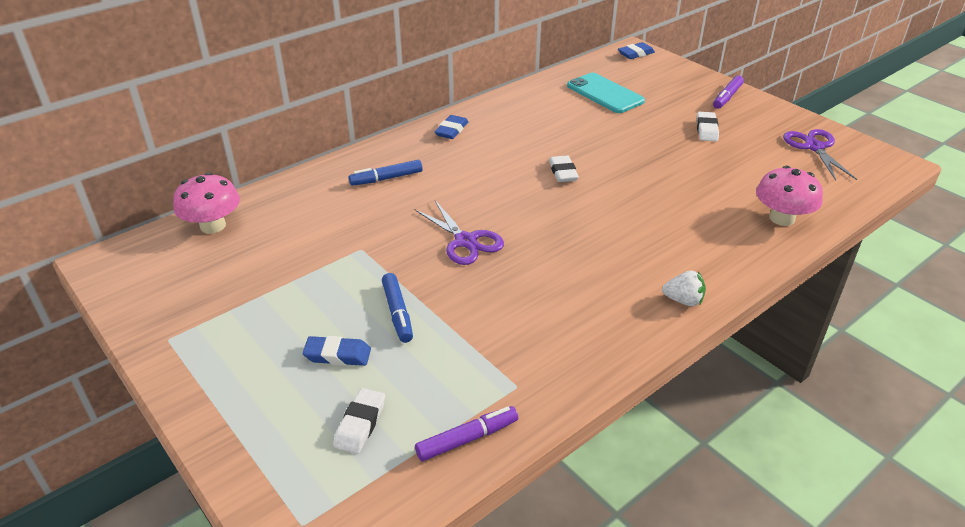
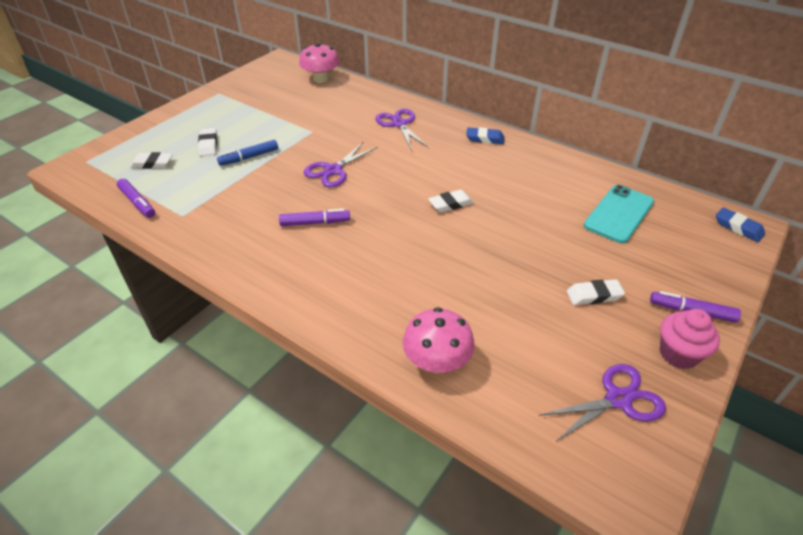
camera: 75 degrees right, 5 degrees up
(337, 355) = (208, 145): blue eraser -> white eraser
(386, 178) = (399, 124): blue marker -> purple scissors
(568, 266) = (315, 223): none -> purple marker
(683, 300) = (284, 290): white strawberry -> none
(770, 114) = (678, 354): none -> pink cupcake

